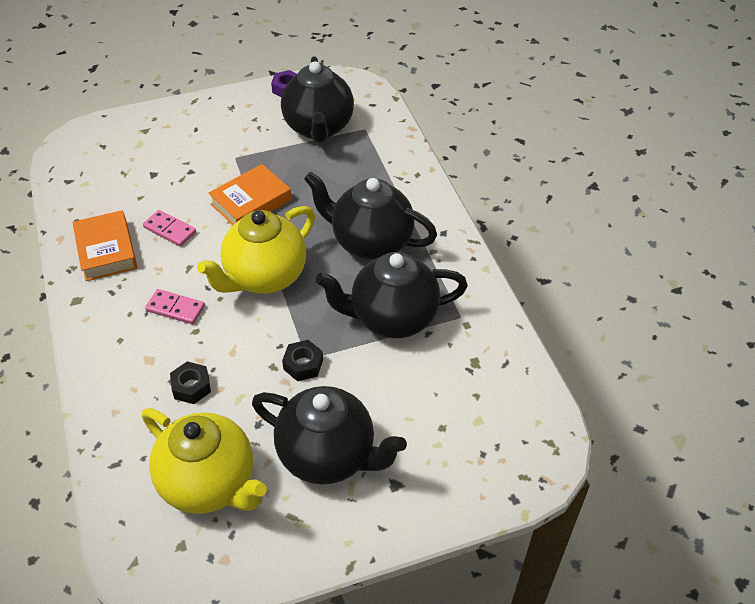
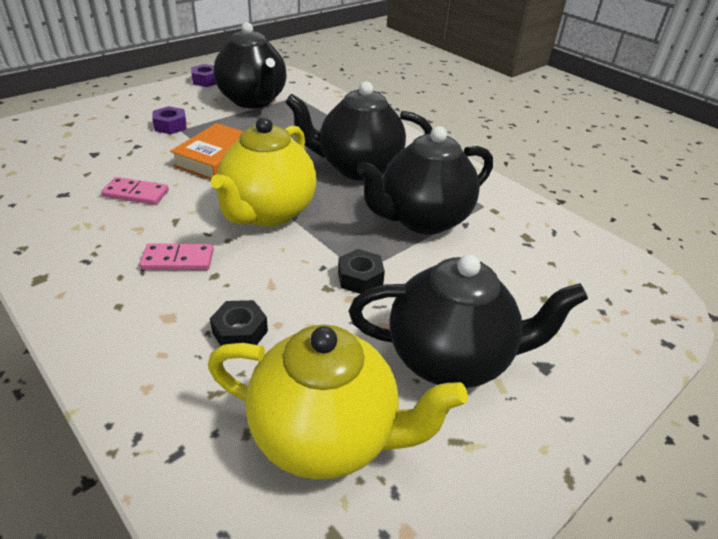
camera: 25 degrees left, 10 degrees down
(106, 250) = (63, 224): orange book -> none
(228, 150) = (170, 126): none -> purple nut

